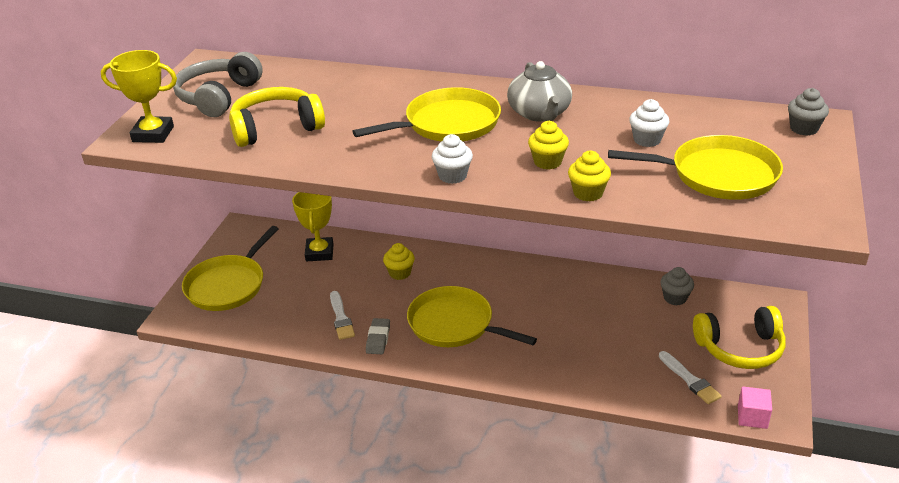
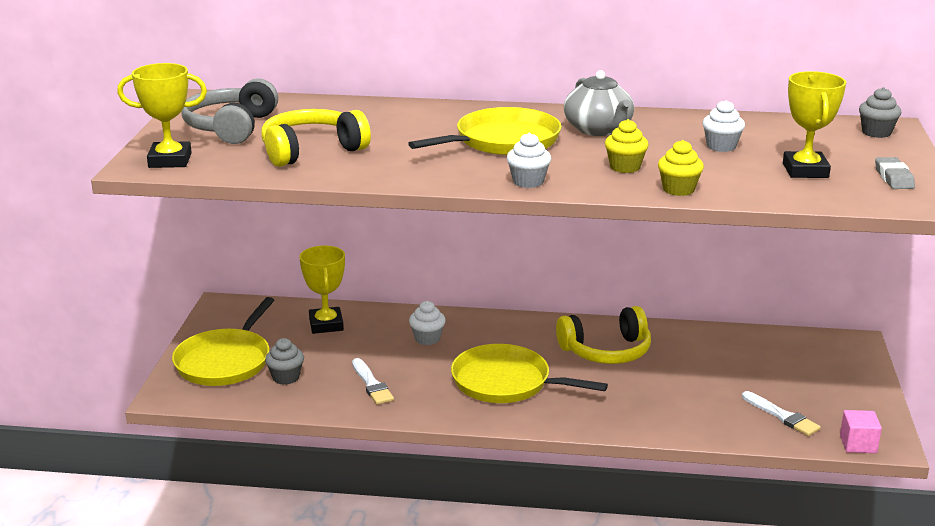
camera: 10 degrees left, 10 degrees down
(378, 339) = (422, 401): grey eraser -> grey eraser (893, 178)
(400, 273) = (427, 338): yellow cupcake -> white cupcake
(675, 298) = (743, 344): grey cupcake -> grey cupcake (286, 377)
(717, 175) = (805, 170): yellow pan -> yellow trophy
(740, 348) = (826, 385): yellow headphones -> yellow headphones (606, 351)

